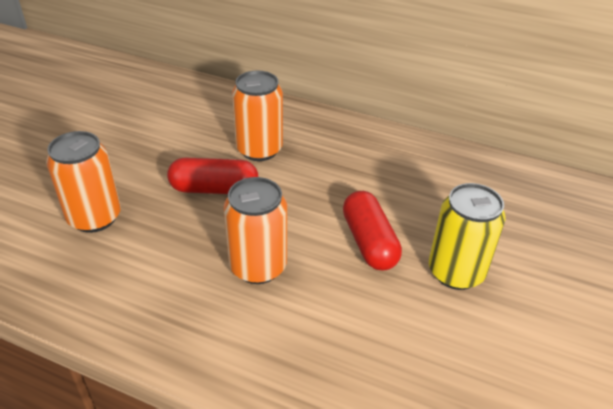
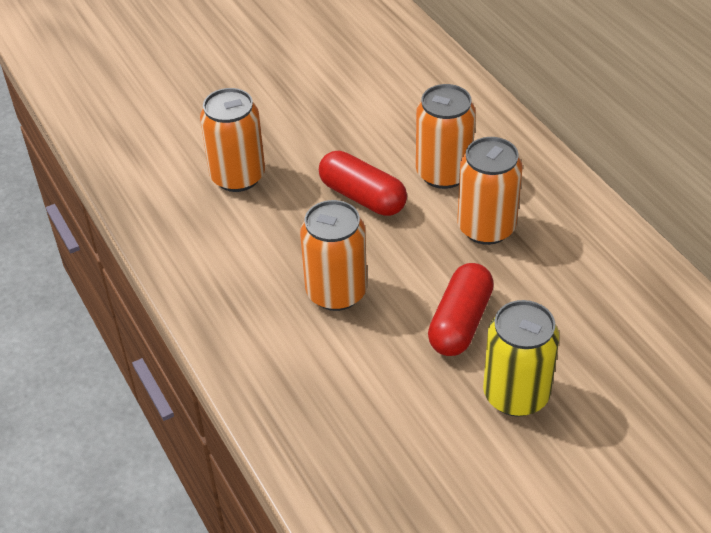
camera: 40 degrees right, 5 degrees up
(323, 172) = (486, 228): none -> orange can

